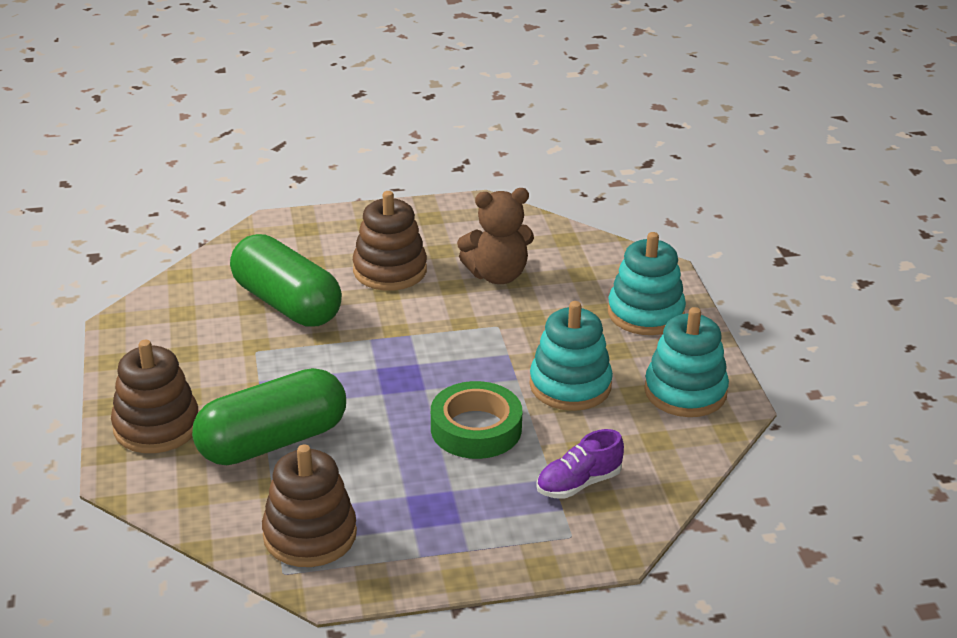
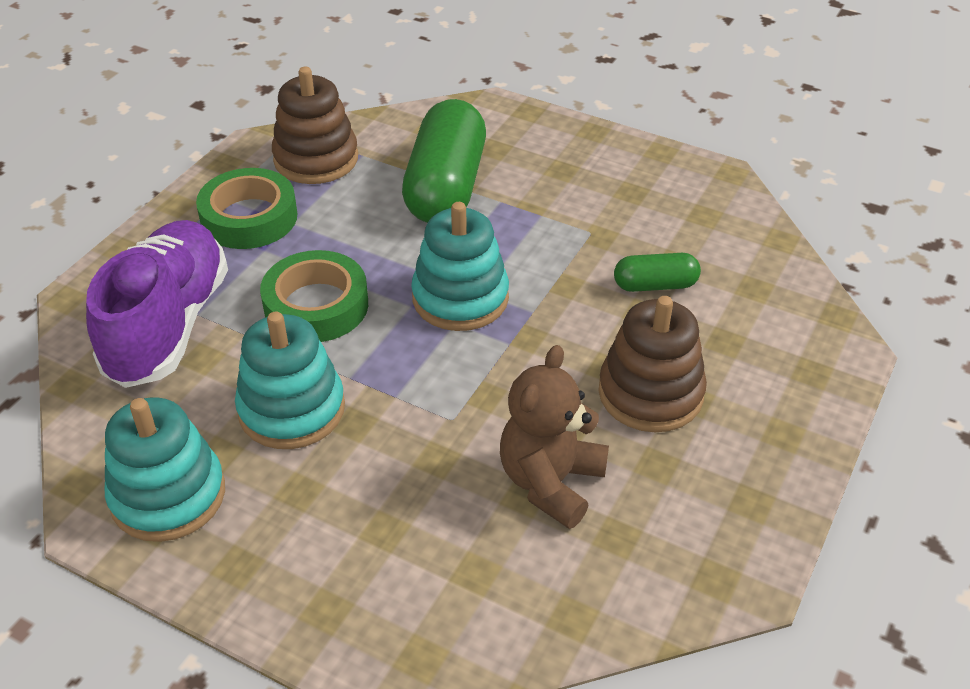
camera: 130 degrees right, 10 degrees up
(156, 426) = (537, 141): brown stacking toy -> none
(287, 304) = (655, 285): green capsule -> green capsule, size x0.49
(427, 522) = (249, 217): none -> green tape
(578, 483) = (169, 325): purple shoe -> purple shoe, size x1.99
(645, 313) = (328, 572): turquoise stacking toy -> turquoise stacking toy (460, 298)

